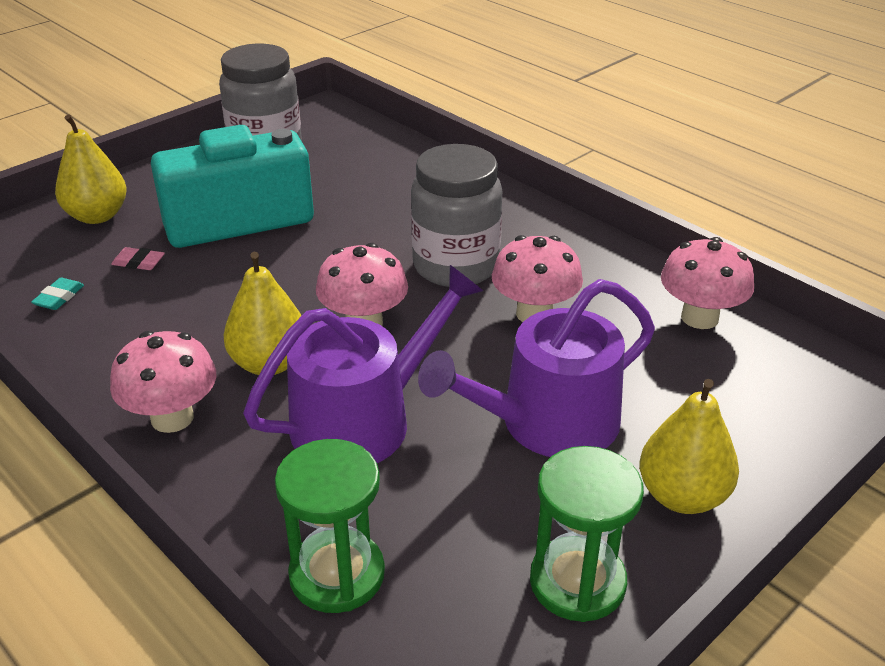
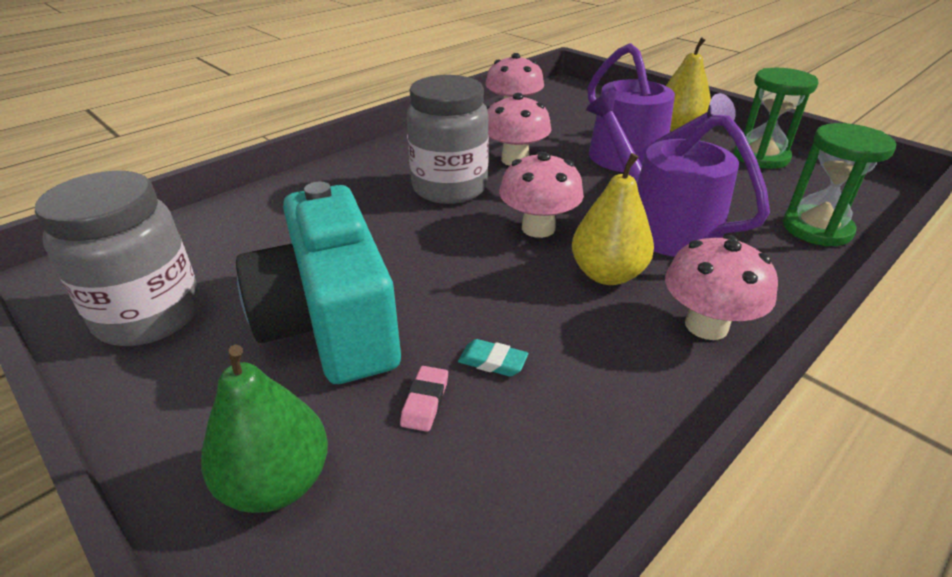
camera: 90 degrees left, 0 degrees up
(59, 297) = (512, 477): turquoise eraser -> turquoise eraser (492, 362)
(97, 216) = (277, 482): yellow pear -> green pear

